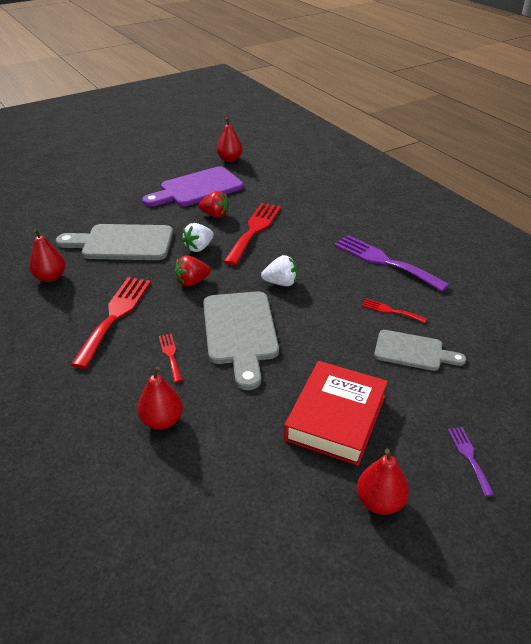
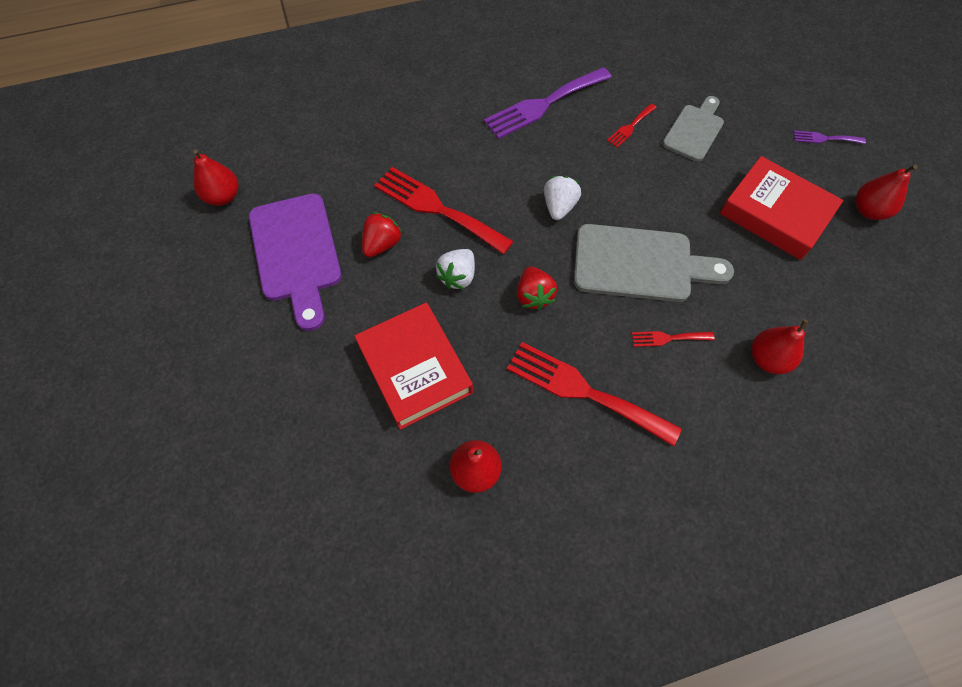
camera: 75 degrees left, 25 degrees up
(122, 243) = (415, 369): grey cutting board -> red book
(199, 247) = (458, 276): white strawberry -> white strawberry turned 60 degrees clockwise

